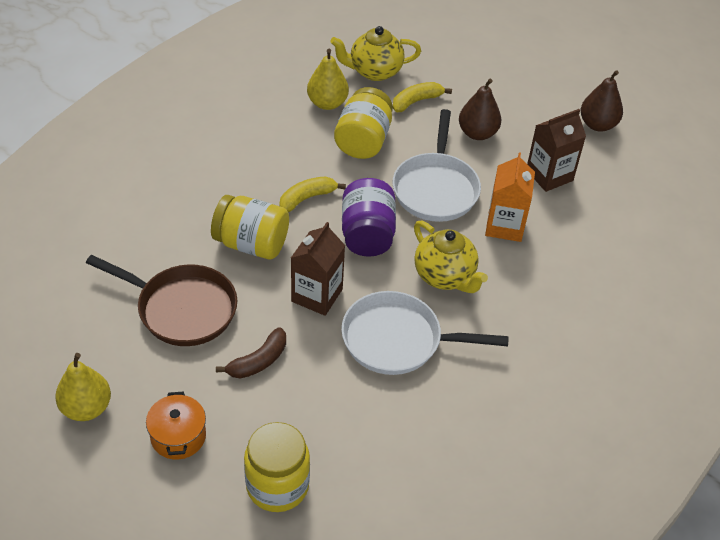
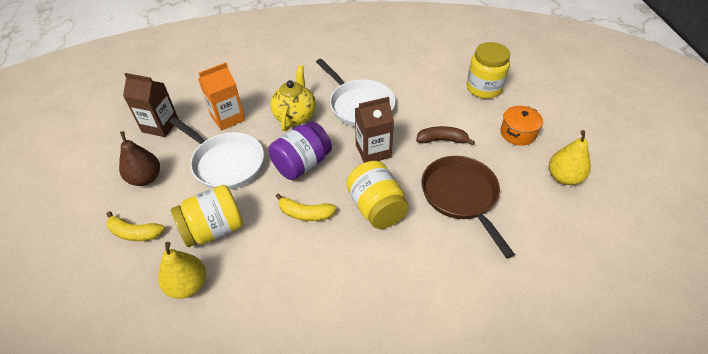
camera: 130 degrees left, 0 degrees up
(374, 71) = (113, 287): yellow teapot -> none
(436, 188) = (225, 163): white pan -> white pan turned 75 degrees clockwise
(597, 124) = (83, 133): brown pear -> none

